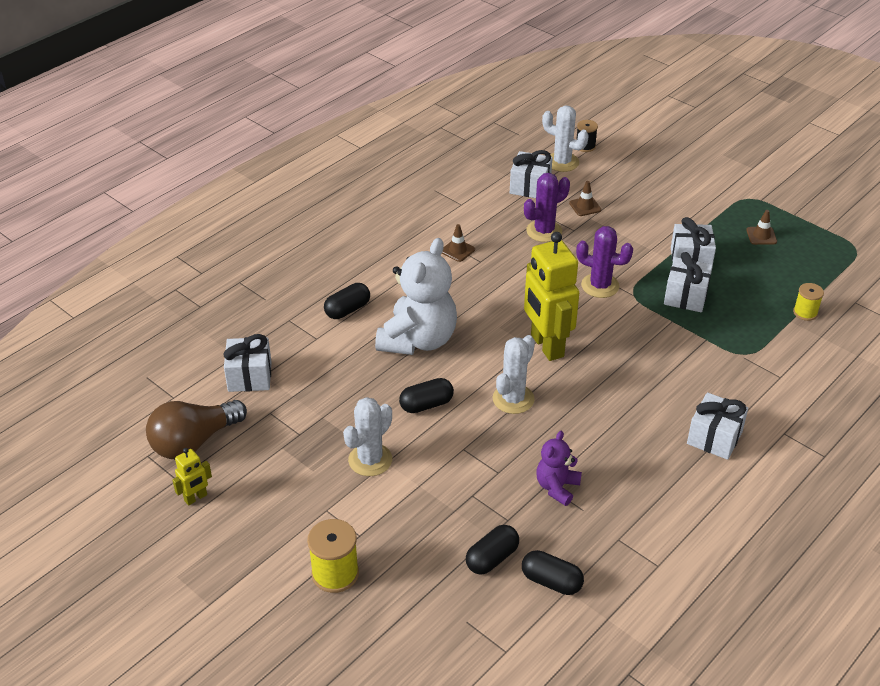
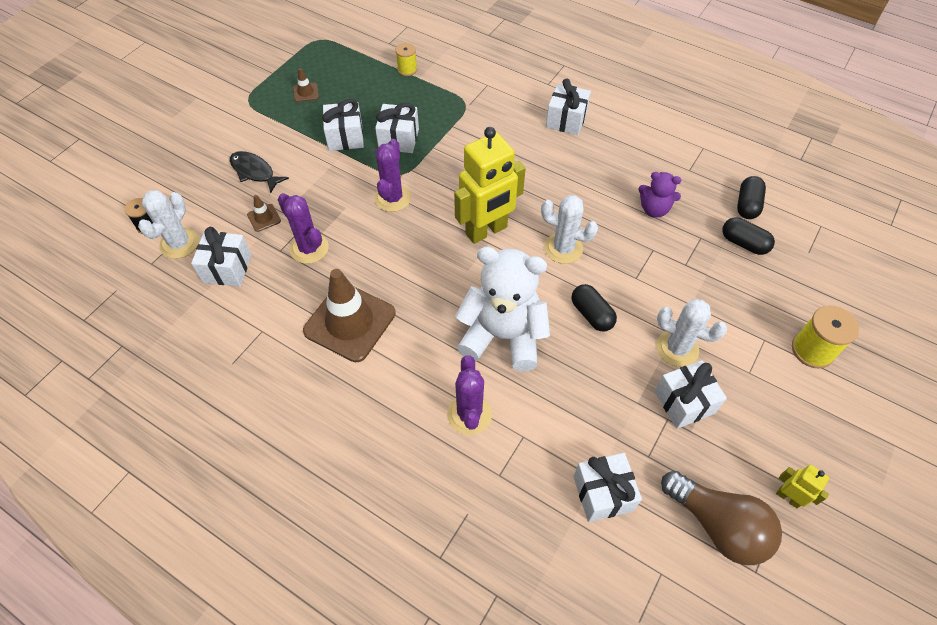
camera: 100 degrees left, 15 degrees up
(311, 450) = (684, 402): none -> white gift
(347, 310) = (469, 414): black capsule -> purple cactus
(457, 250) = (350, 322): brown traffic cone -> brown traffic cone, size x2.37
(644, 202) = (254, 172): none -> black fish

